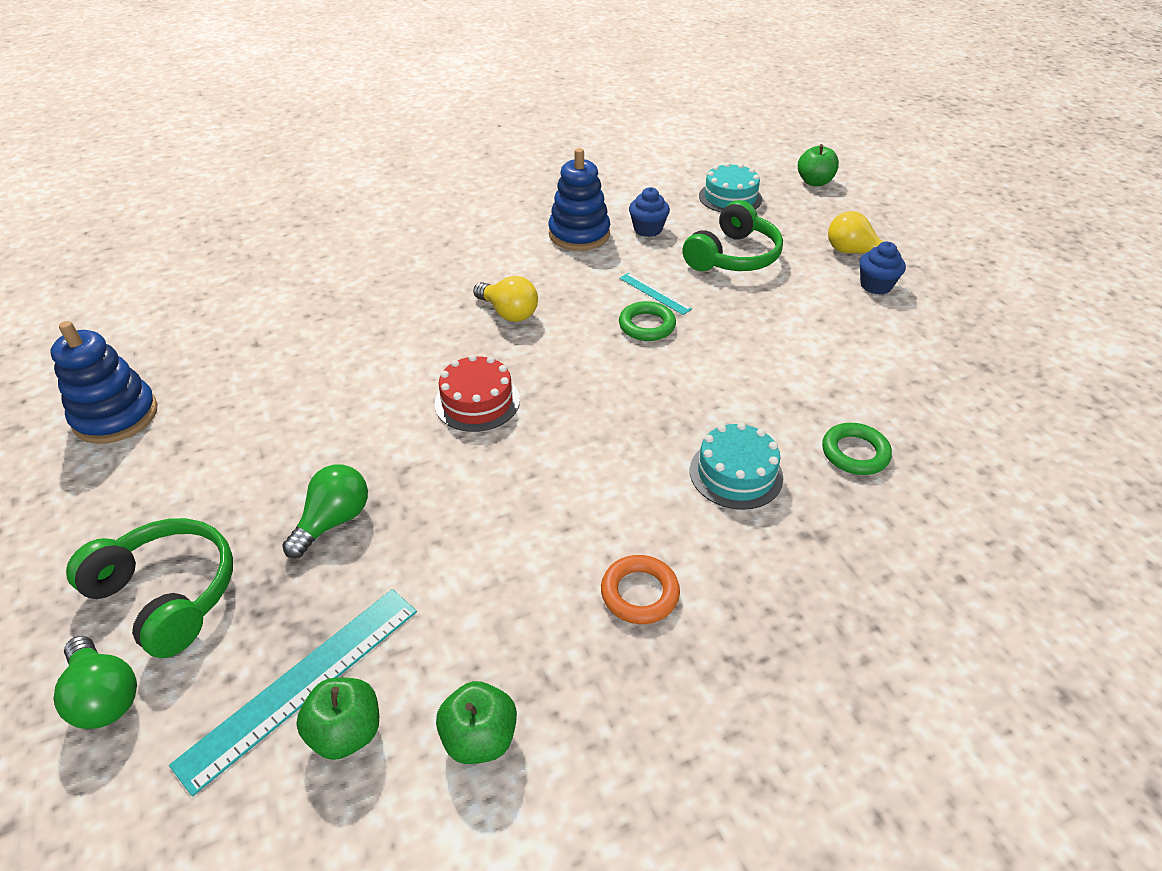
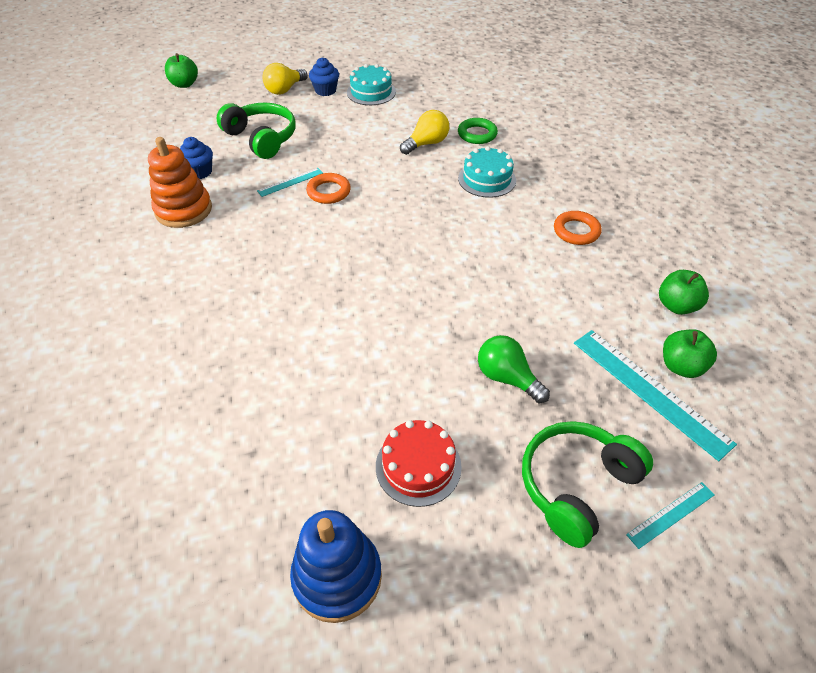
camera: 80 degrees left, 5 degrees up
(104, 696) = (671, 514): green light bulb -> turquoise ruler
(477, 401) = (390, 289): red cake -> red cake (418, 466)
(508, 313) = (280, 263): yellow light bulb -> yellow light bulb (426, 144)
(579, 234) = (184, 210): blue stacking toy -> orange stacking toy
(647, 325) = (329, 192): green ring -> orange ring
(730, 197) = (179, 124): turquoise cake -> turquoise cake (371, 92)

